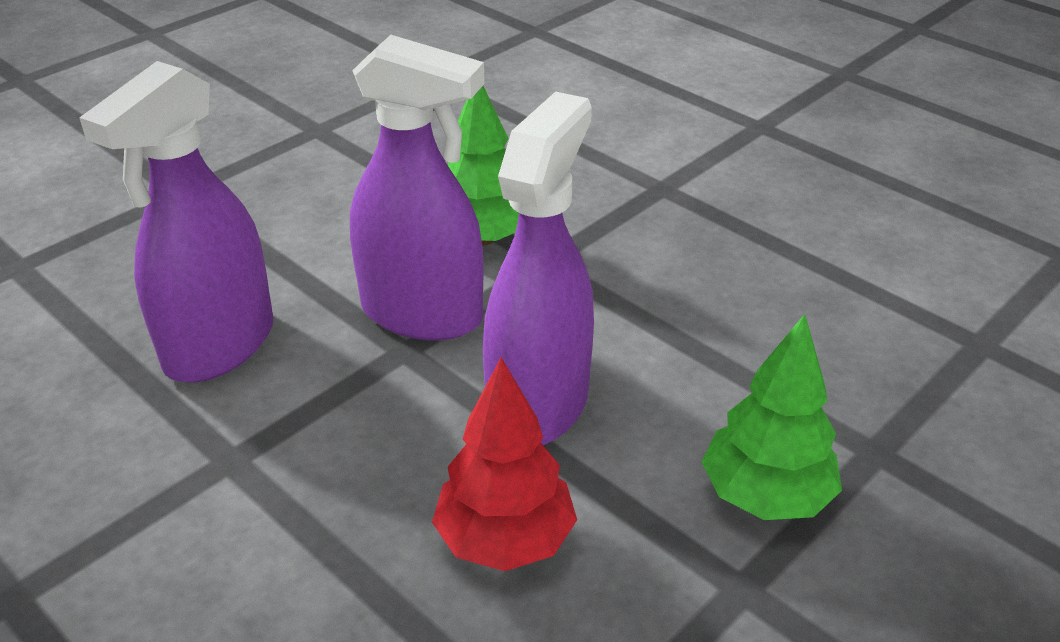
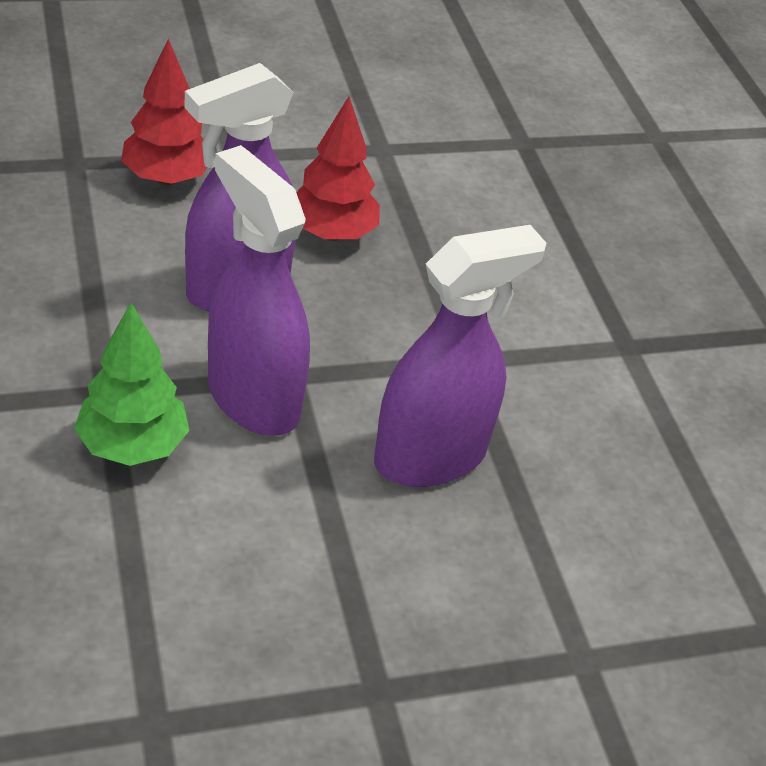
camera: 155 degrees left, 5 degrees up
(766, 496) = (166, 178): green tree -> red tree

